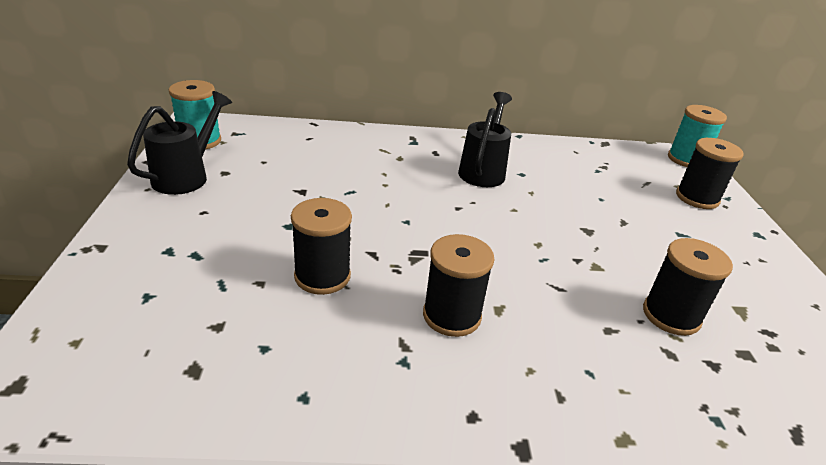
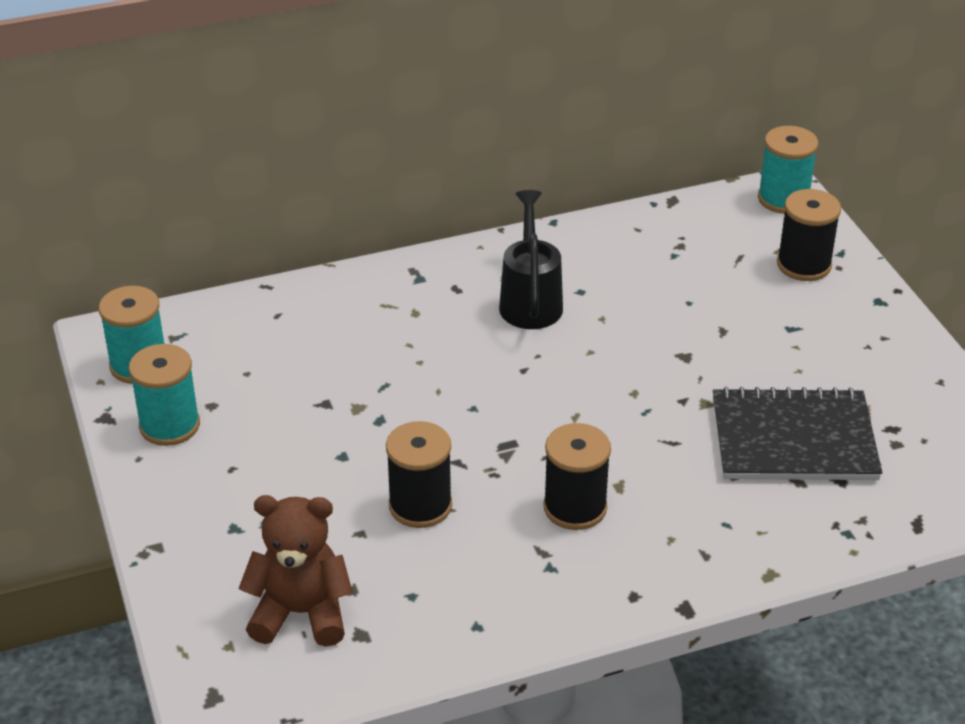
camera: 15 degrees left, 5 degrees up
(159, 333) = (301, 613): none -> brown teddy bear
(186, 176) = (169, 425): black watering can -> turquoise spool
(671, 315) = (793, 439): black spool -> black notebook

